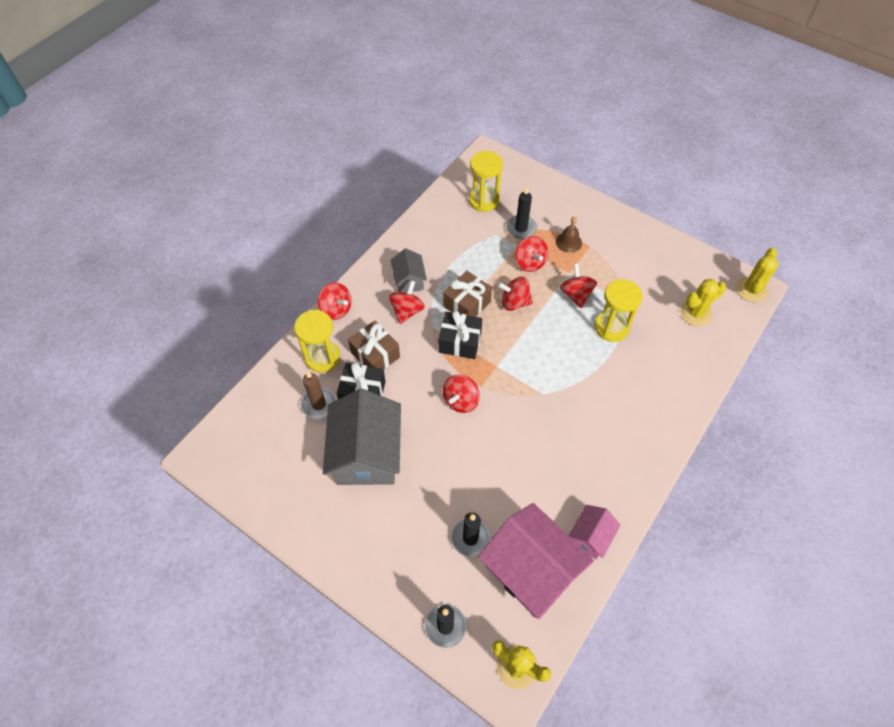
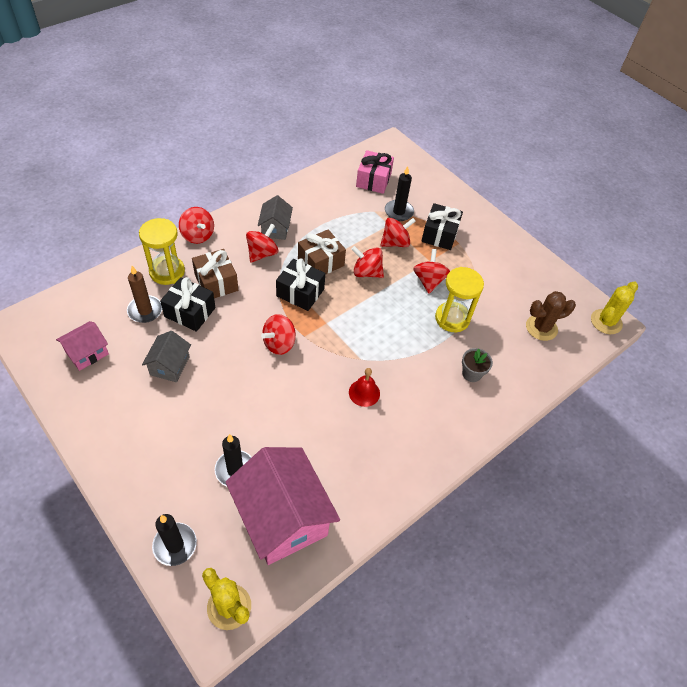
camera: 10 degrees right, 5 degrees down
(367, 454) = (170, 365): grey house -> grey house, size x0.50
(484, 200) = (373, 180): yellow hourglass -> pink gift
(530, 263) = (395, 243): red spinning top -> red spinning top turned 105 degrees counterclockwise
(558, 427) = (364, 392): none -> red bell
(568, 242) = (439, 234): brown bell -> black gift
(590, 537) = (355, 504): pink house -> pink house (87, 353)
(648, 378) = (471, 373): none -> grey flower pot
(695, 313) = (541, 328): yellow cactus -> brown cactus

